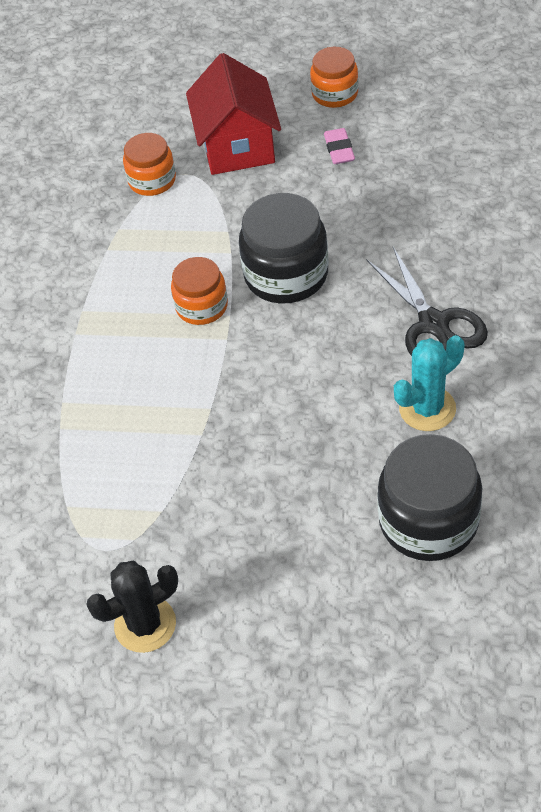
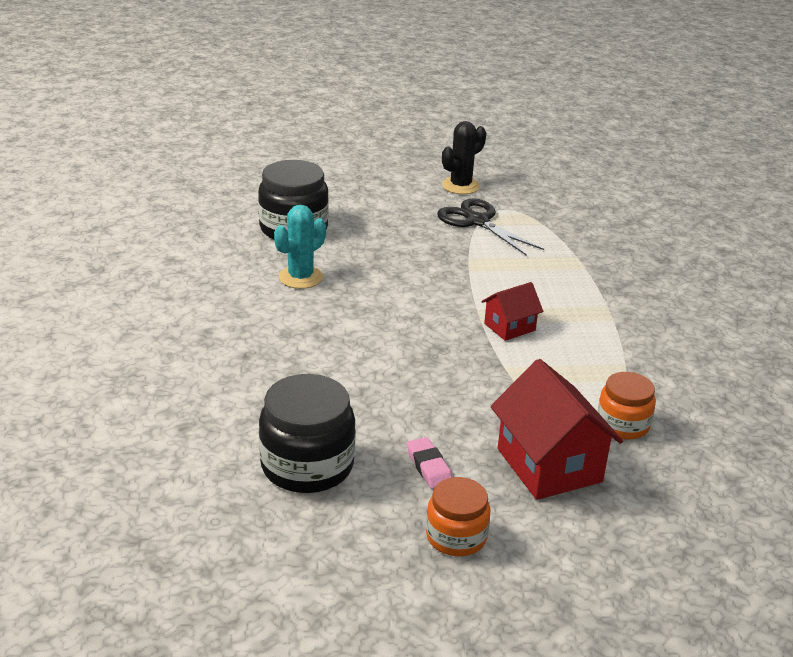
camera: 160 degrees right, 20 degrees down
(202, 306) = (509, 327): orange jar -> red house
(286, 274) = (444, 352): black jar -> black jar (307, 465)
(433, 324) = (301, 325): black scissors -> black scissors (477, 221)

